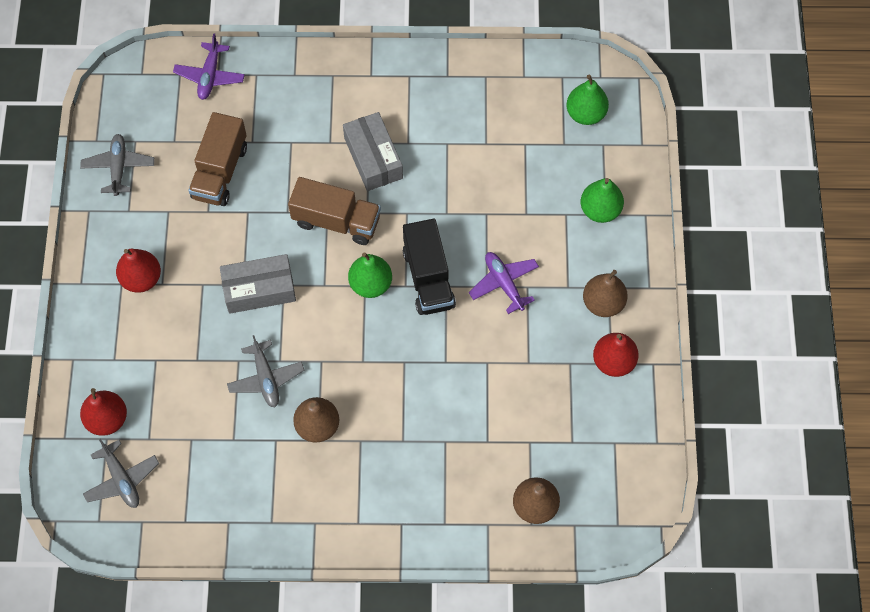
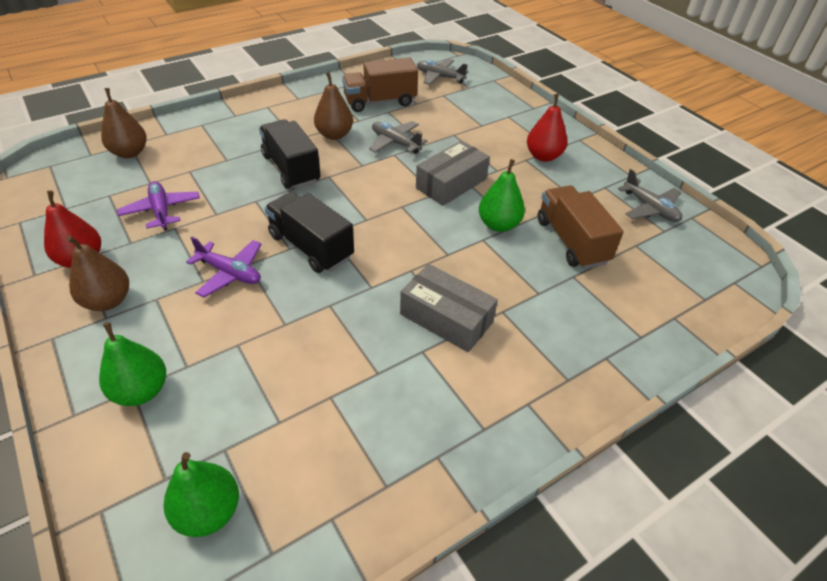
camera: 145 degrees right, 20 degrees down
(107, 419) = (478, 93): red pear -> none
(210, 76) = (679, 312): purple plane -> purple plane (161, 211)
(336, 221) = (433, 251): brown truck -> brown truck (380, 102)
(370, 284) = (362, 222): green pear -> green pear (498, 225)
(391, 391) = (291, 169): none -> black truck

